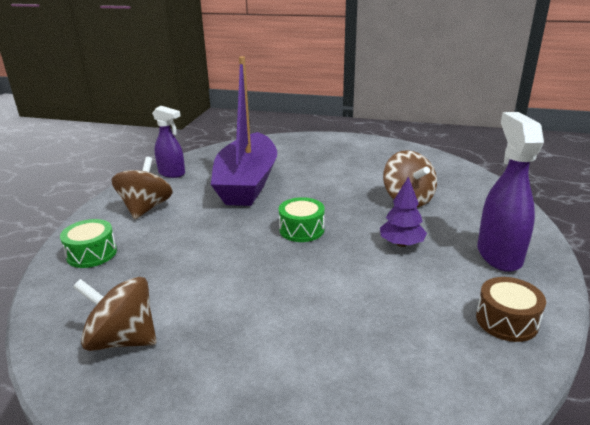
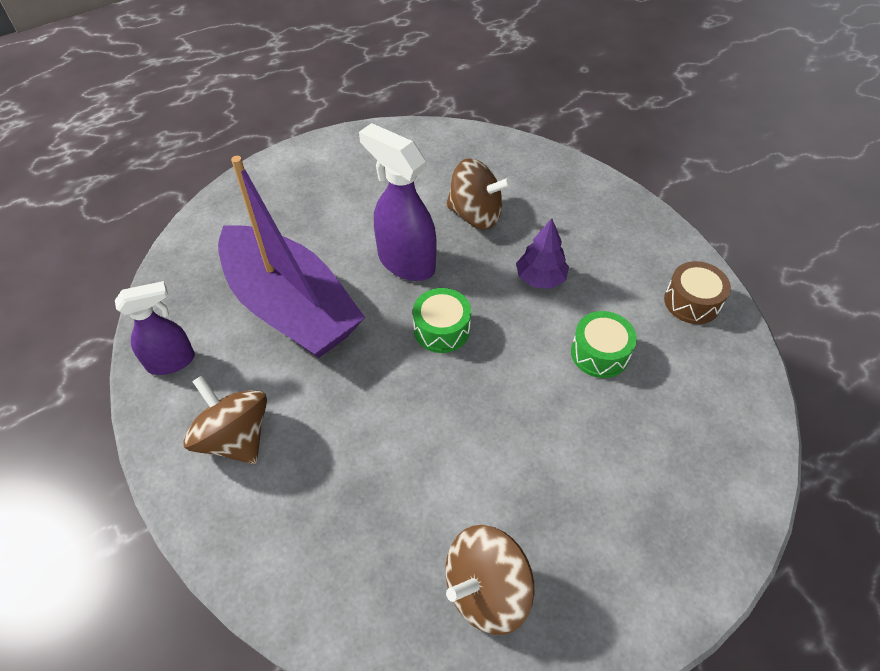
camera: 50 degrees left, 25 degrees up
(92, 253) = (287, 547): green drum -> green drum (599, 353)
(498, 255) = (615, 234): purple spray bottle -> purple spray bottle (405, 262)

